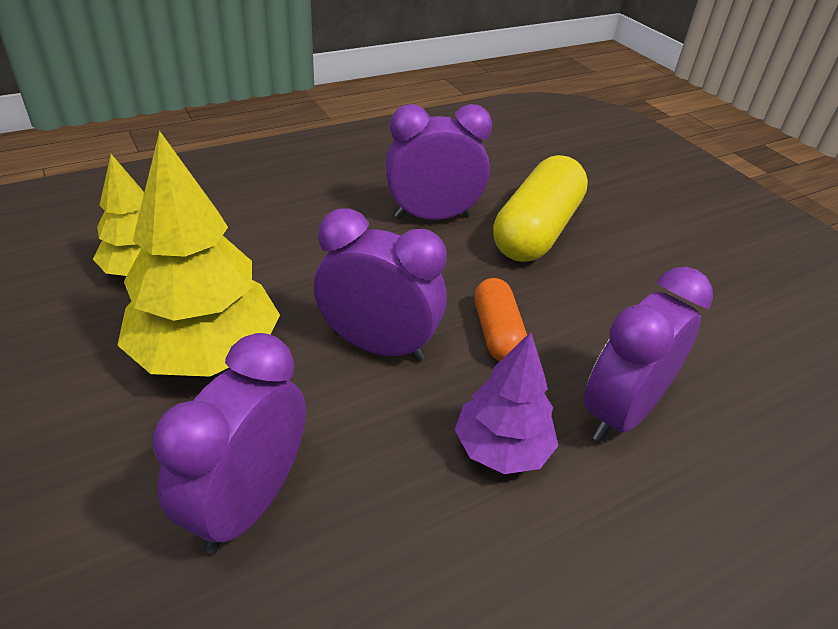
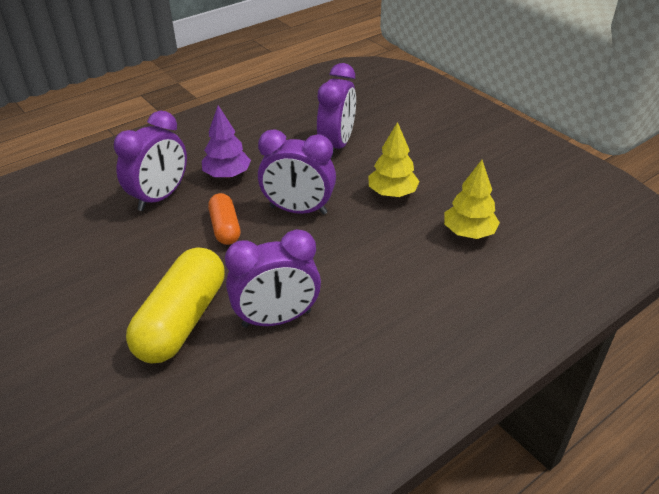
camera: 175 degrees right, 0 degrees up
(207, 352) = (392, 193): yellow tree -> yellow tree, size x0.61

